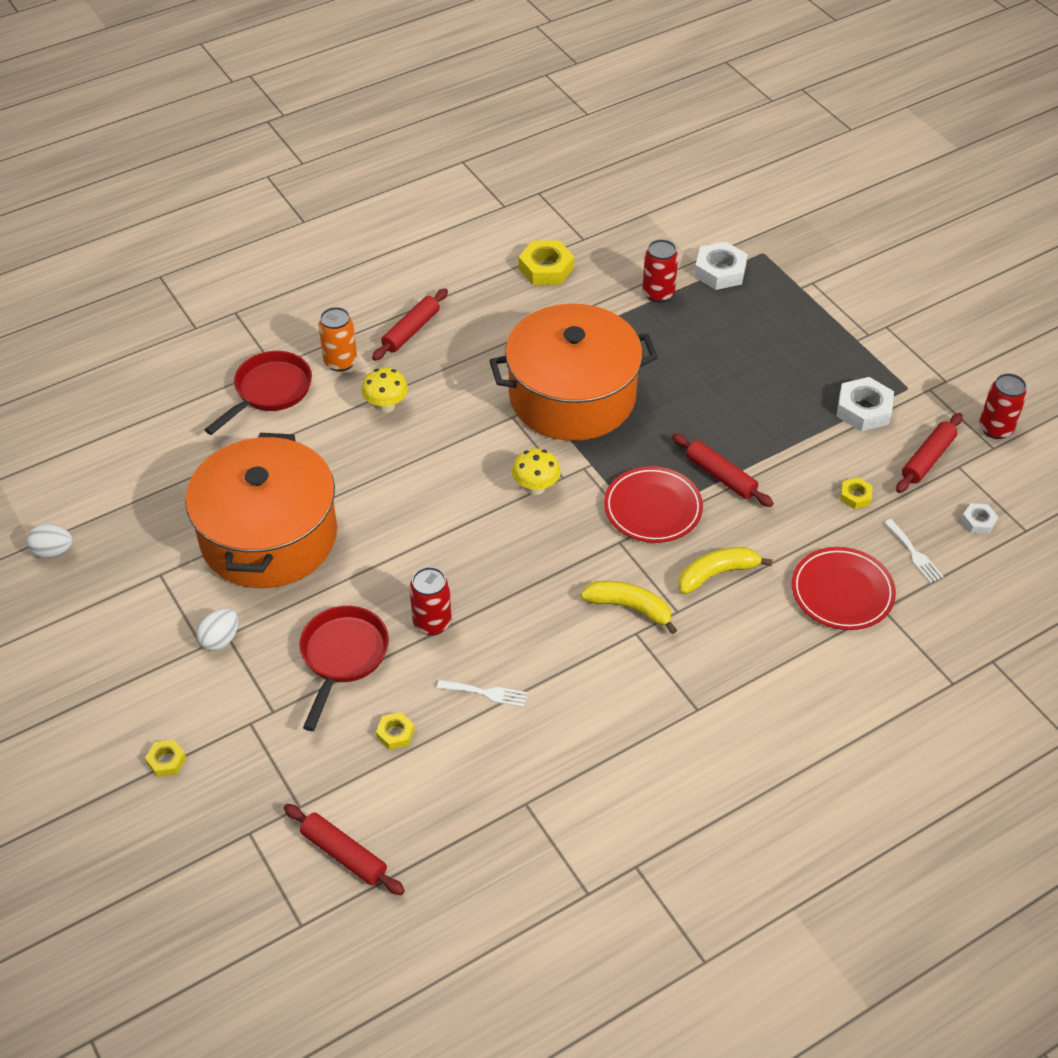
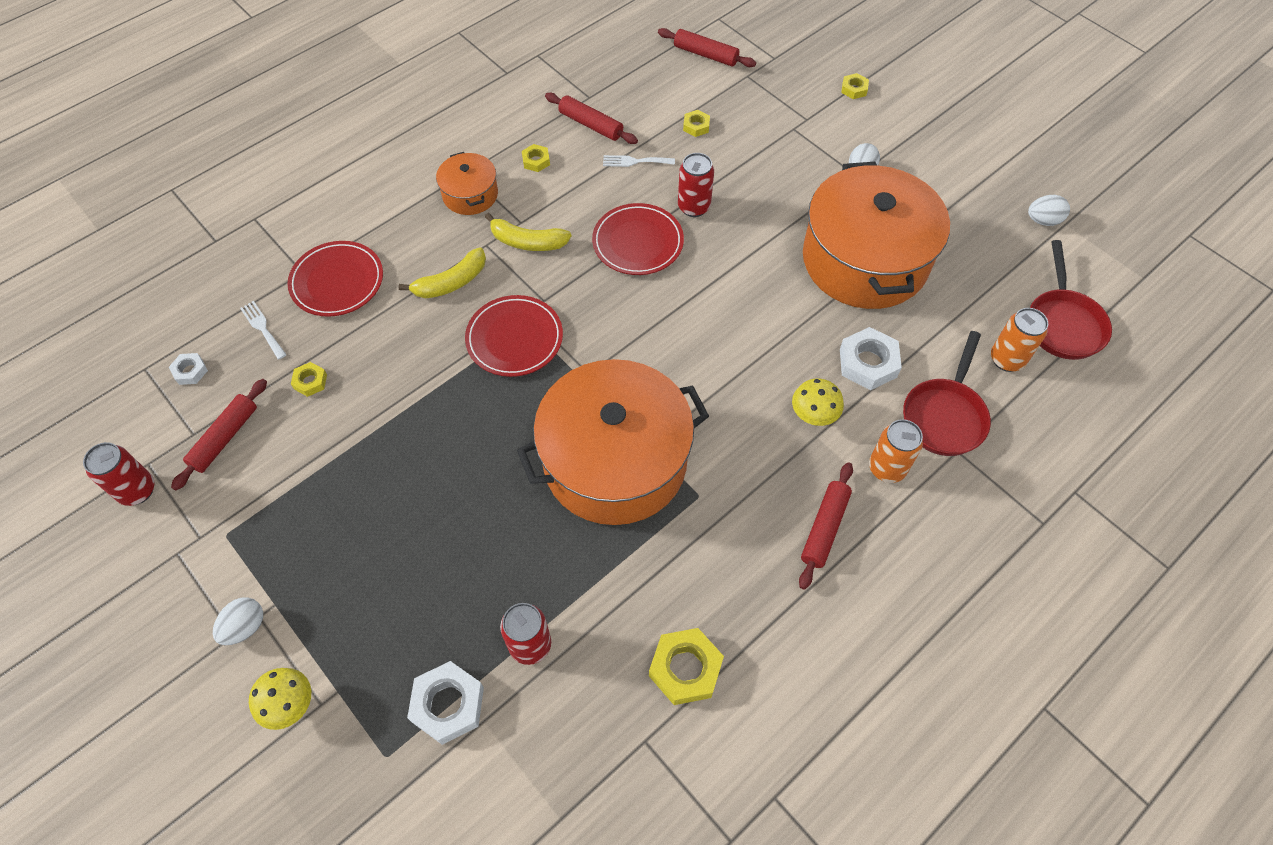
camera: 170 degrees right, 10 degrees up
(185, 427) = (1007, 359): none -> orange can
(342, 657) = (757, 172): red pan -> red pan (1063, 323)
(506, 590) = (638, 242): none -> red plate
(536, 488) = (632, 344): yellow mushroom -> yellow mushroom (291, 705)
(609, 712) = (536, 161): none -> yellow nut
(693, 677) = (470, 195): none -> orange pot
(720, 476) = (447, 384): red rolling pin -> red rolling pin (591, 125)
(863, 409) = (284, 494): white nut -> white nut (868, 363)
(877, 329) = (245, 627): none -> white egg

